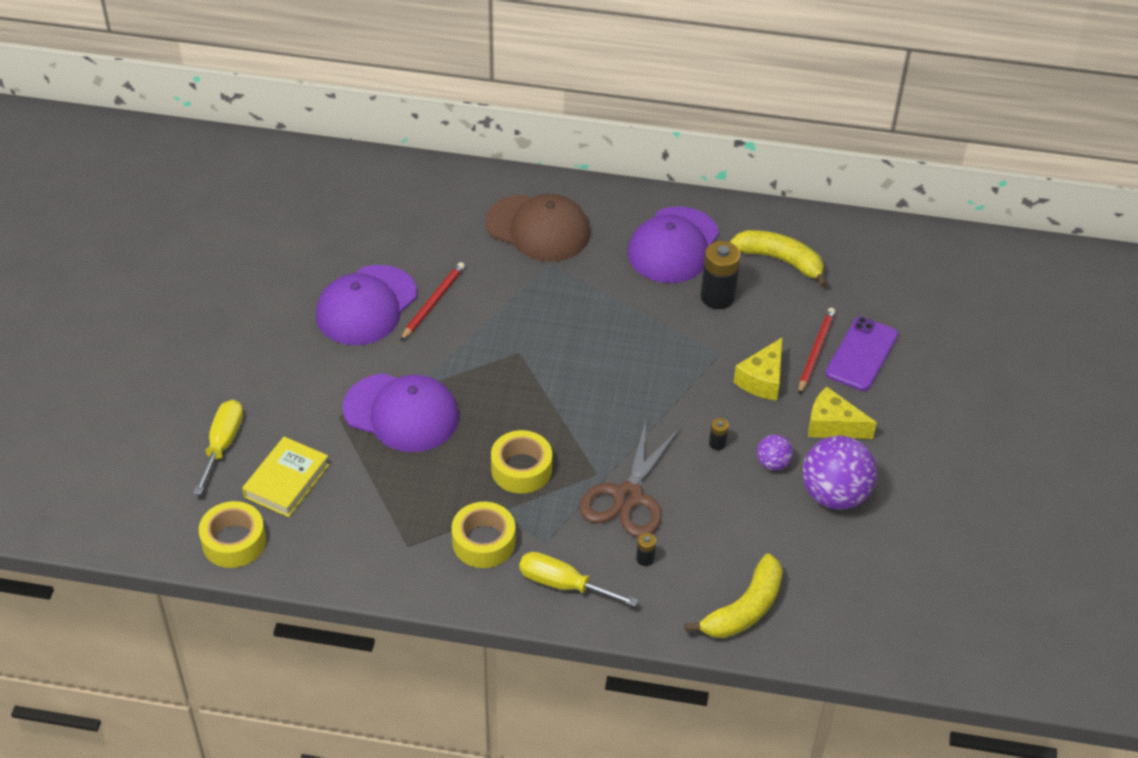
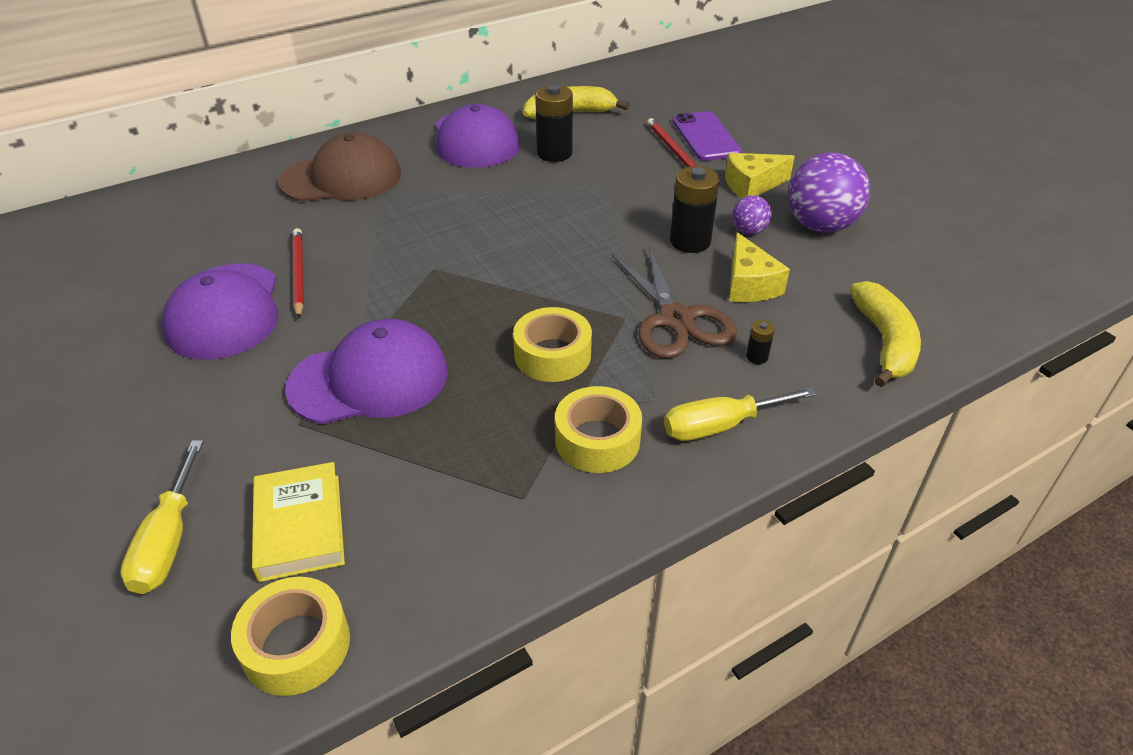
camera: 40 degrees left, 5 degrees down
(222, 444) = (168, 541): yellow screwdriver -> yellow screwdriver turned 150 degrees counterclockwise
(717, 444) = (690, 241): black battery -> black battery, size x2.18
(762, 380) = (661, 185): yellow cheese -> yellow cheese (749, 284)

